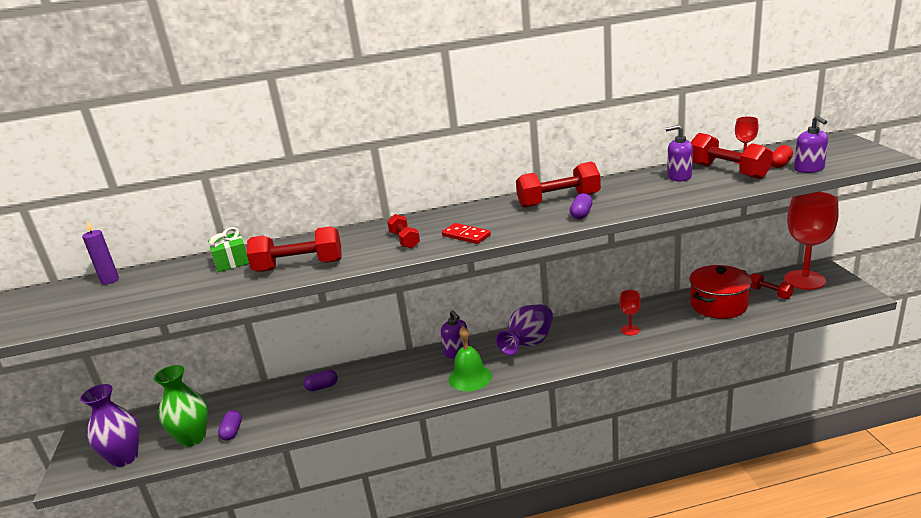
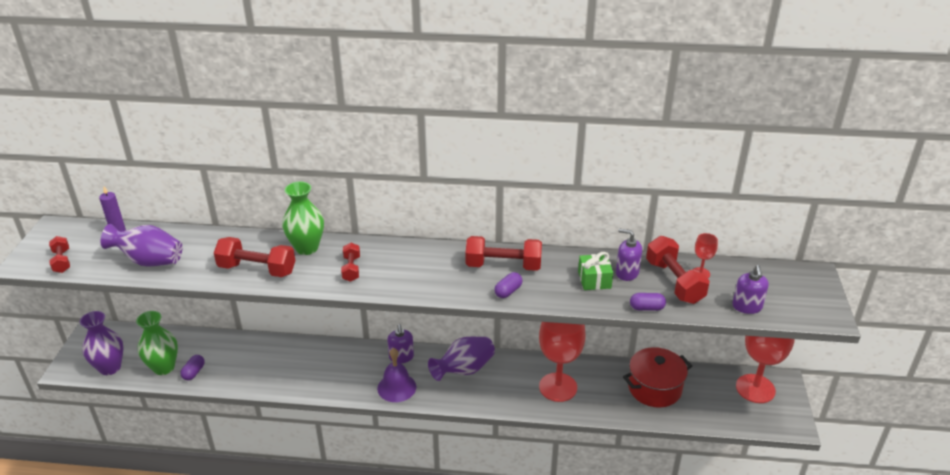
camera: 15 degrees right, 10 degrees up
(164, 292) = (149, 261): none -> purple vase
(231, 261) = (212, 243): green gift -> green gift (594, 280)
(322, 387) = (279, 353): purple capsule -> purple capsule (646, 308)
(343, 239) = (307, 248): none -> green vase
(466, 235) = (401, 282): red domino -> none
(470, 377) = (396, 387): green bell -> purple bell
(630, 330) = (558, 387): red goblet -> red goblet, size x2.25
(769, 293) = (711, 392): red dumbbell -> red dumbbell (62, 261)
(780, 164) = (728, 290): red capsule -> none

